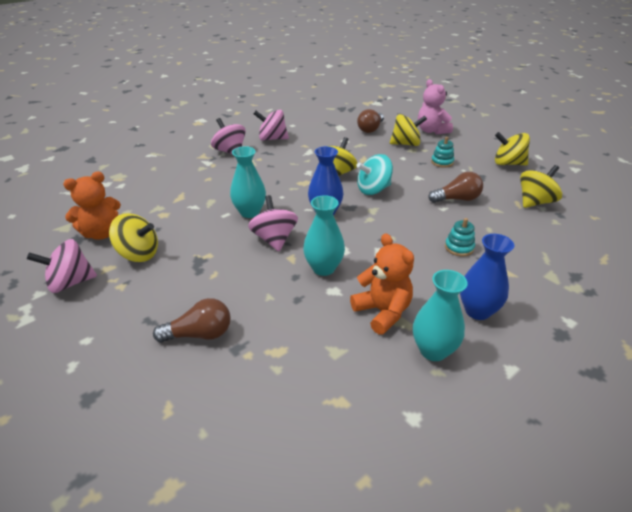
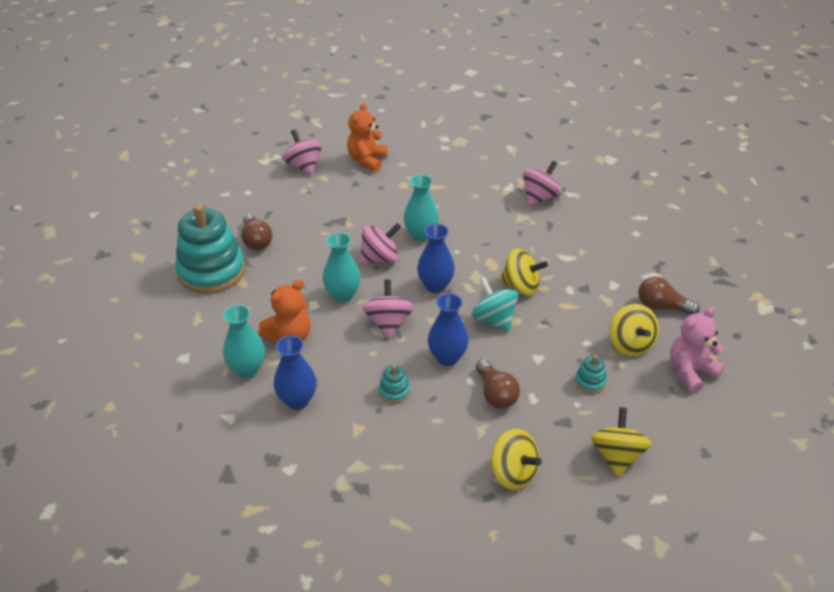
camera: 80 degrees right, 5 degrees up
(101, 233) = (367, 160): orange teddy bear -> orange teddy bear turned 60 degrees clockwise
(138, 254) = (343, 187): yellow spinning top -> none
(244, 384) = (211, 271): none -> turquoise stacking toy
(272, 139) = (587, 223): pink spinning top -> pink spinning top (388, 323)
(417, 216) = (447, 357): none -> blue vase

